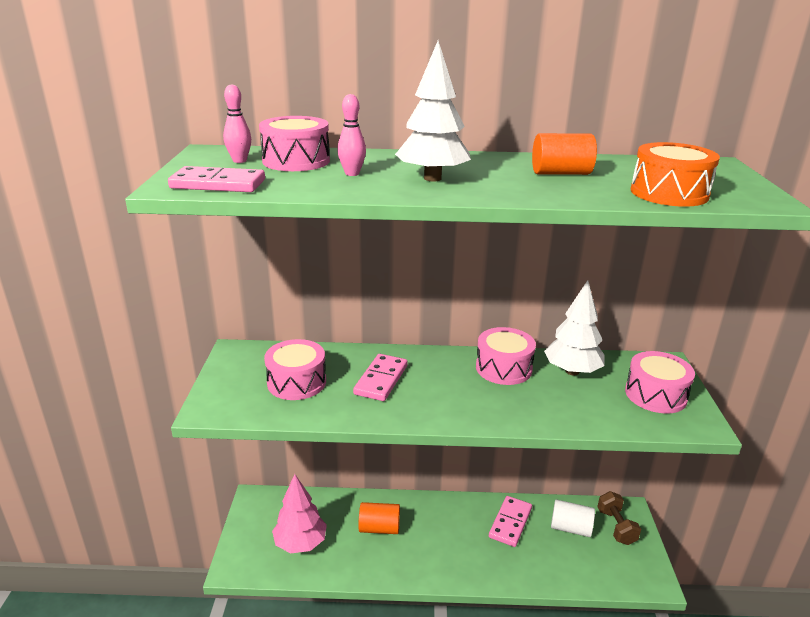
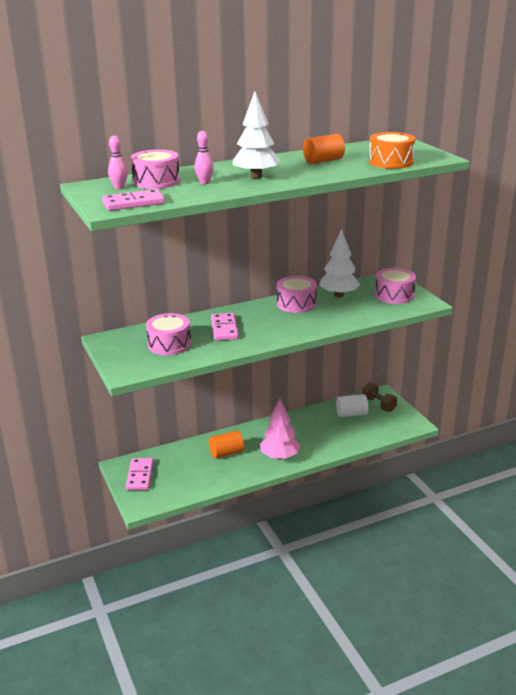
camera: 25 degrees left, 0 degrees up
(300, 543) = (177, 478): pink tree -> pink tree (279, 456)
(510, 523) = (312, 423): pink domino -> pink domino (140, 476)

